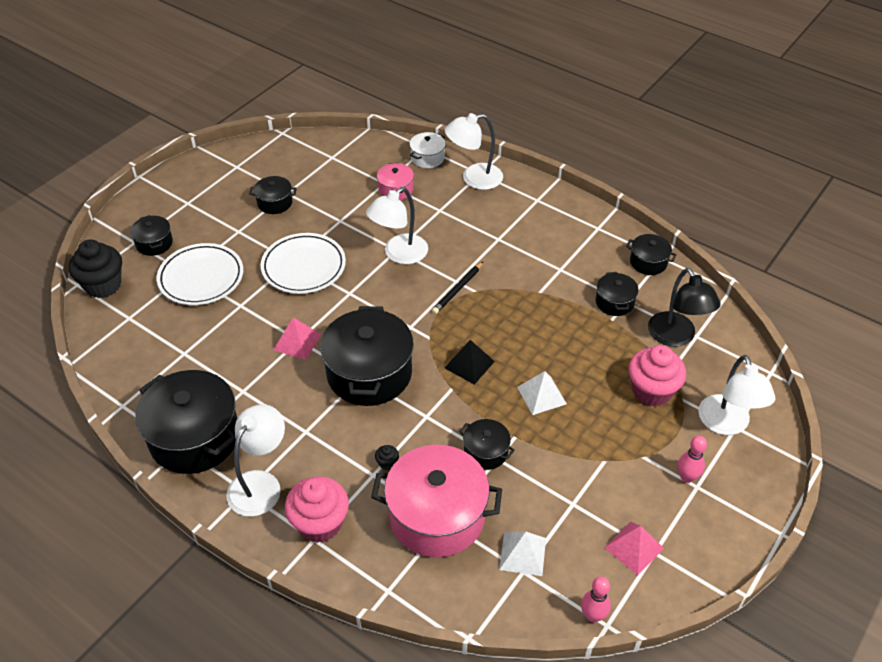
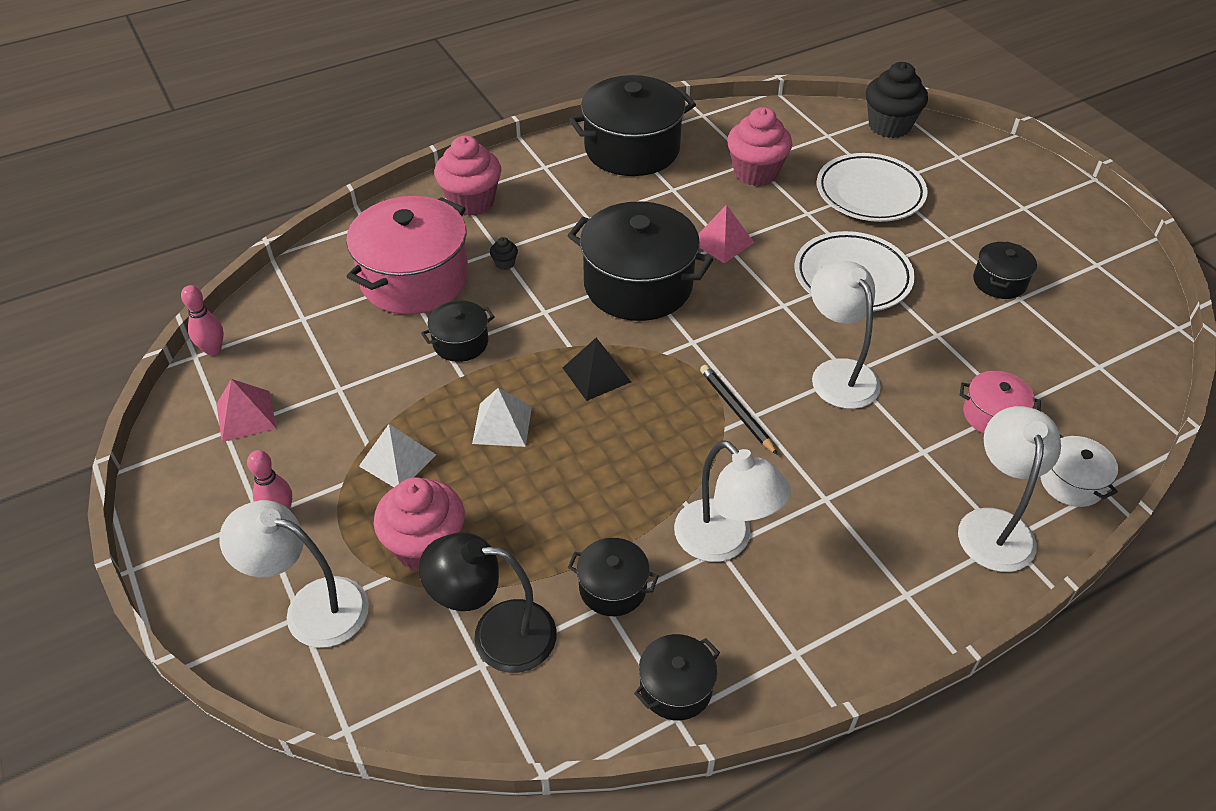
camera: 115 degrees right, 0 degrees up
(154, 243) = (949, 170): black pot -> none
(199, 347) = (755, 172): none -> pink cupcake
(260, 484) = (546, 176): white lamp -> white lamp (724, 542)
(522, 553) = (320, 325): white pyramid -> white pyramid (397, 460)

